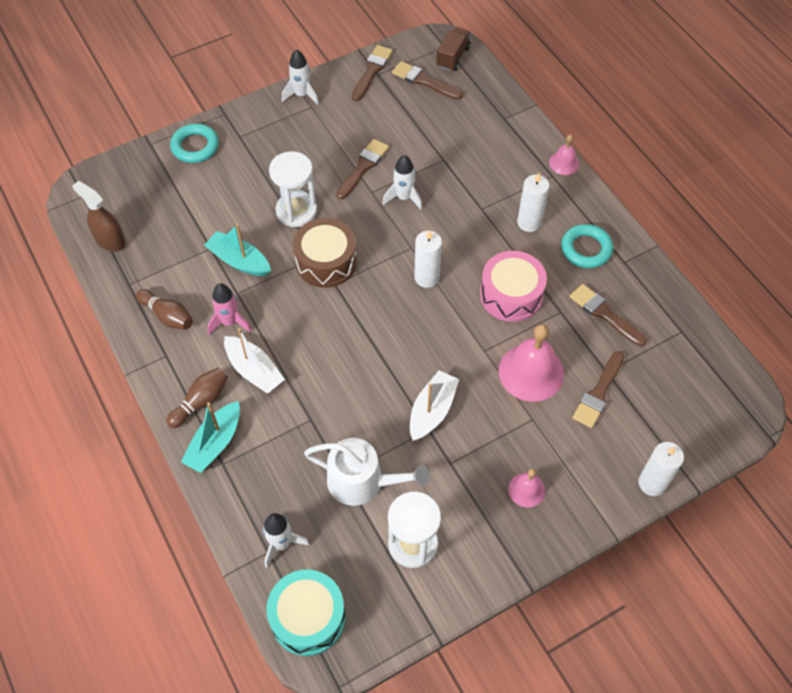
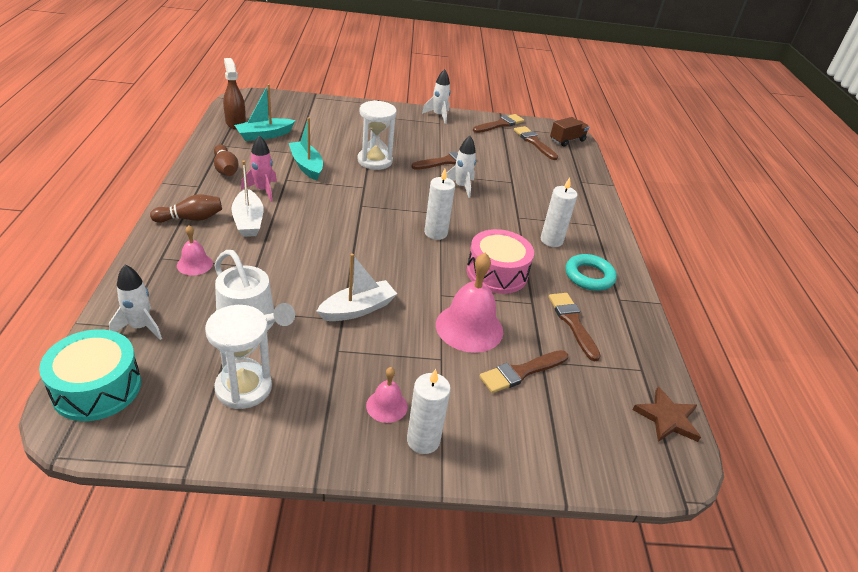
camera: 25 degrees right, 20 degrees down
(195, 146) = (341, 109): turquoise ring -> none
(215, 443) = (171, 244): turquoise boat -> turquoise boat (264, 135)
(326, 262) = (367, 192): brown drum -> none
(564, 163) = (611, 222): pink bell -> pink bell (194, 264)
(652, 483) = (519, 470): white candle -> white candle (423, 440)
(723, 369) = (667, 418): none -> brown star

